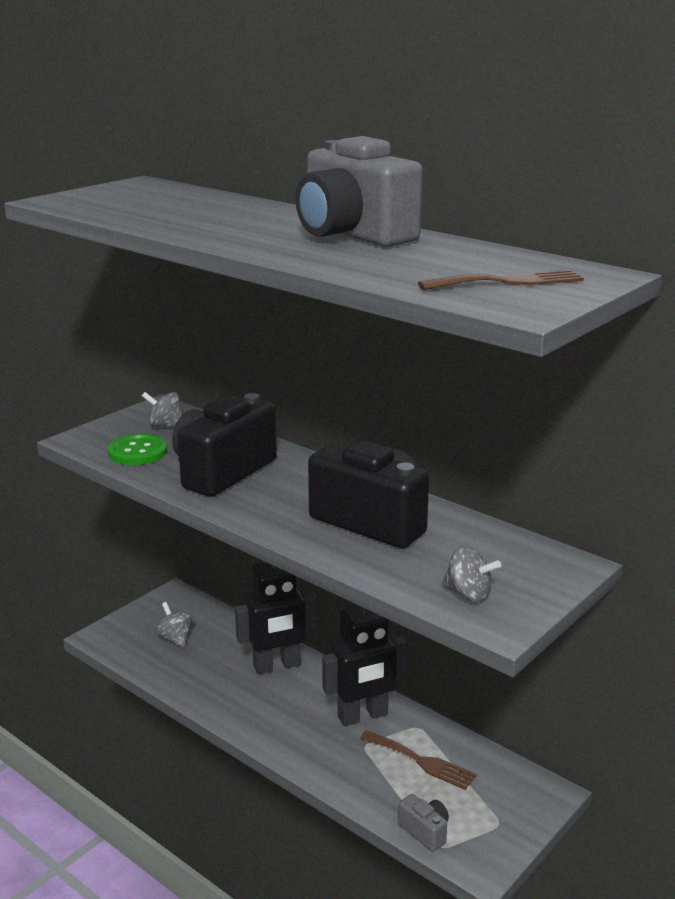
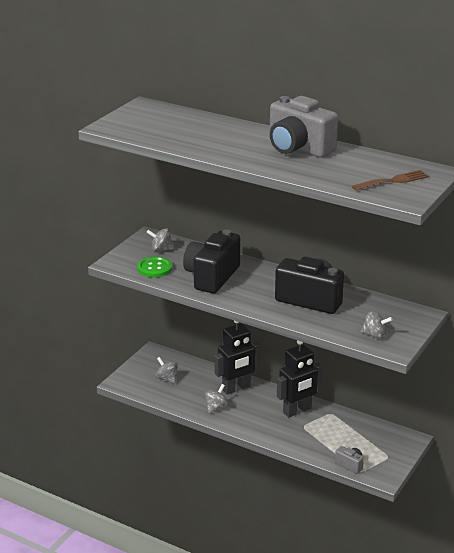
camera: 10 degrees left, 5 degrees up
(231, 694) = (216, 407): none -> grey spinning top
(421, 761) = (338, 431): brown fork -> none

